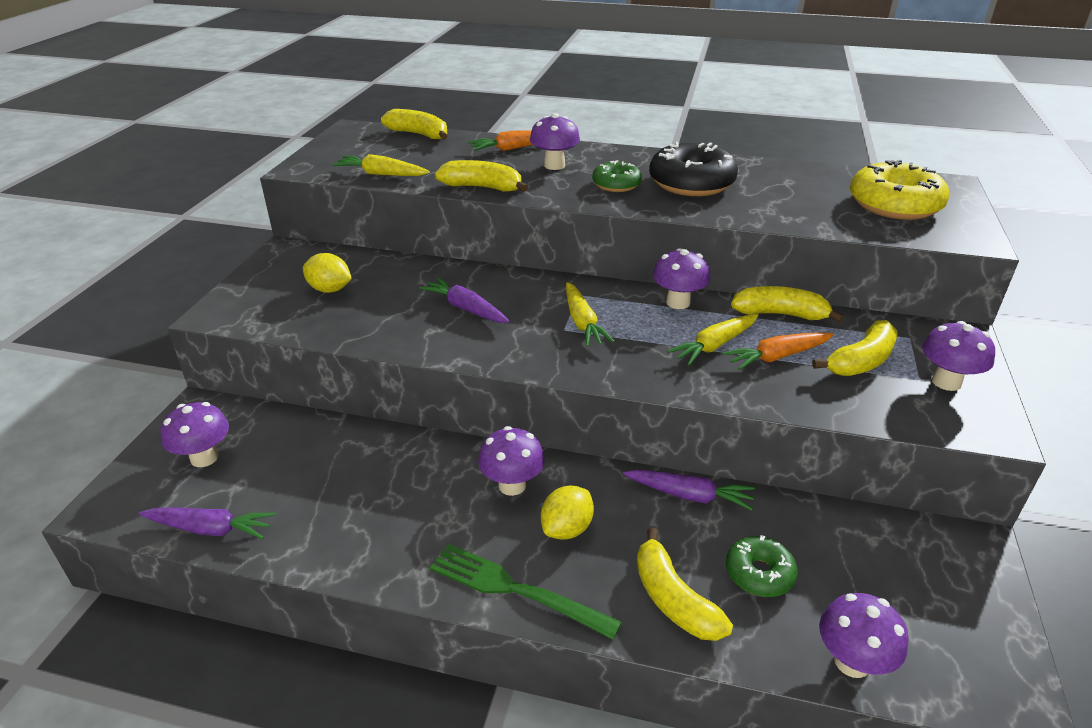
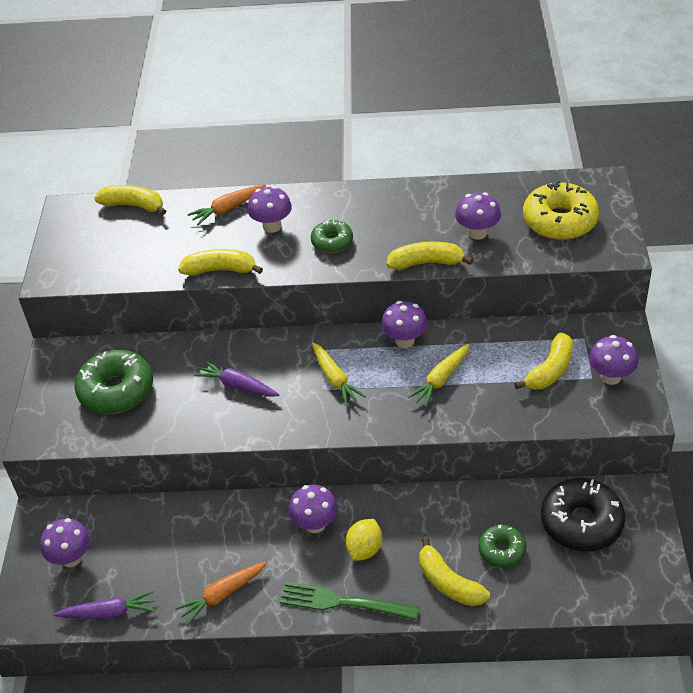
camera: 10 degrees left, 10 degrees up
(330, 289) = (116, 390): yellow lemon -> green donut
(381, 174) = (125, 271): yellow carrot -> none
(689, 495) = (444, 501): purple carrot -> none
(691, 183) = (394, 226): black donut -> black donut (581, 522)
(777, 357) = (489, 380): orange carrot -> orange carrot (222, 595)
(780, 314) = (486, 335): yellow banana -> yellow banana (426, 263)
(852, 662) = (566, 596): purple mushroom -> purple mushroom (477, 233)

